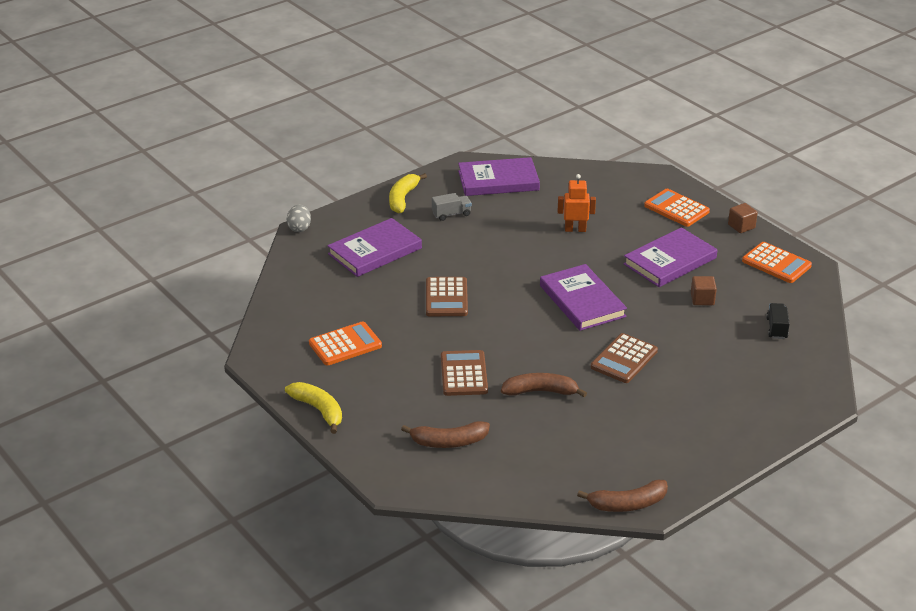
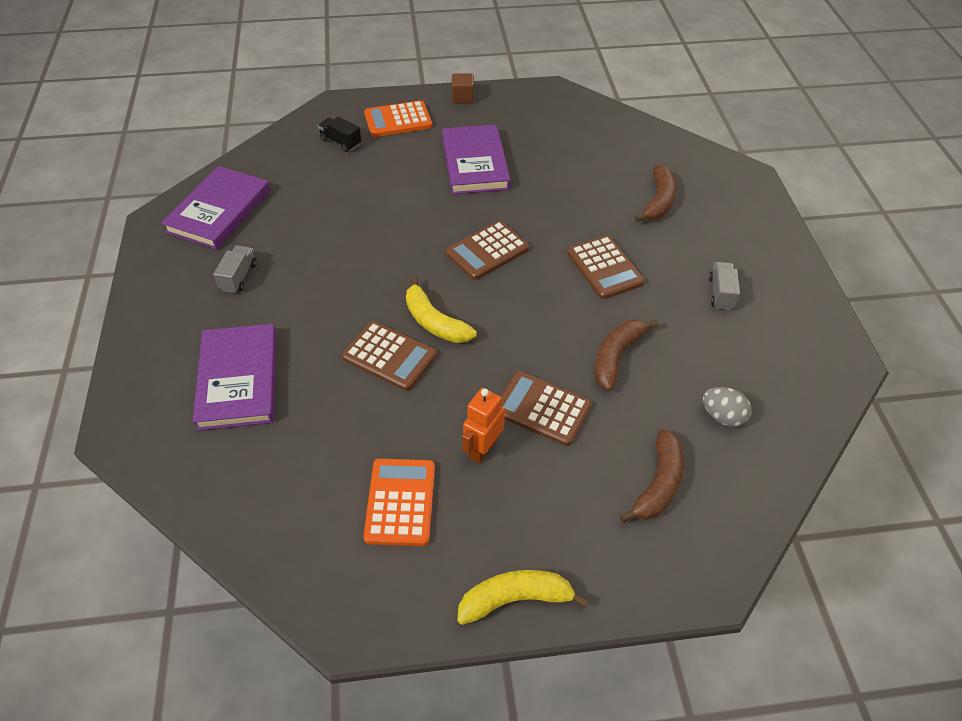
camera: 60 degrees left, 15 degrees up
(299, 228) = (110, 435): grey egg -> grey egg (722, 416)
(402, 198) = (162, 304): yellow banana -> yellow banana (434, 322)
(575, 229) = (364, 198): orange robot -> orange robot (483, 449)
(582, 301) = (487, 251): purple book -> brown calculator
(627, 504) = (837, 377): brown banana -> brown banana (658, 201)
(658, 423) = (721, 293): none -> grey truck
(702, 299) = (550, 172): brown cube -> none
(776, 263) = (534, 106): orange calculator -> none
(776, 328) = (627, 151): black truck -> black truck (341, 142)

